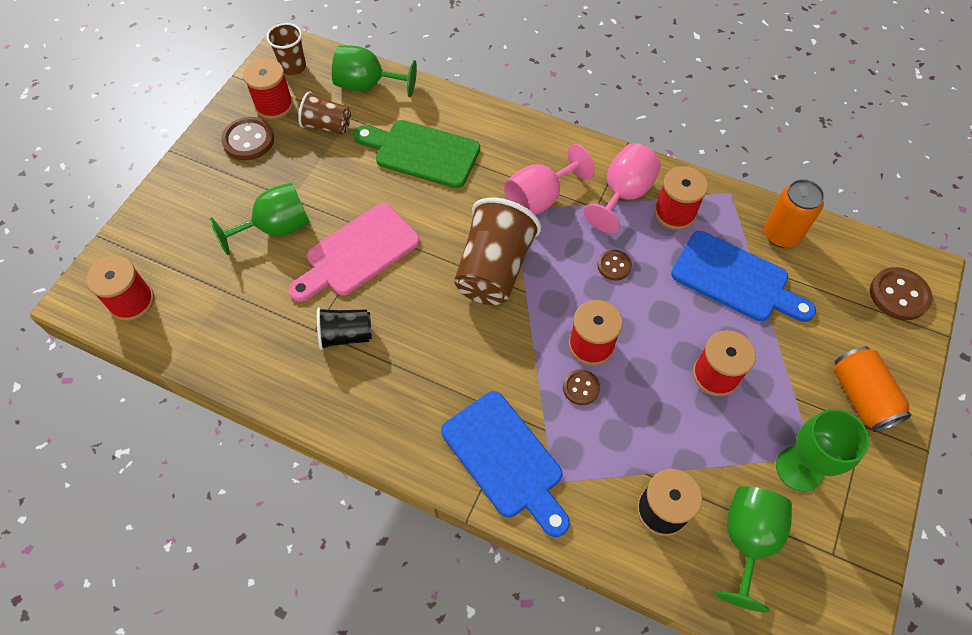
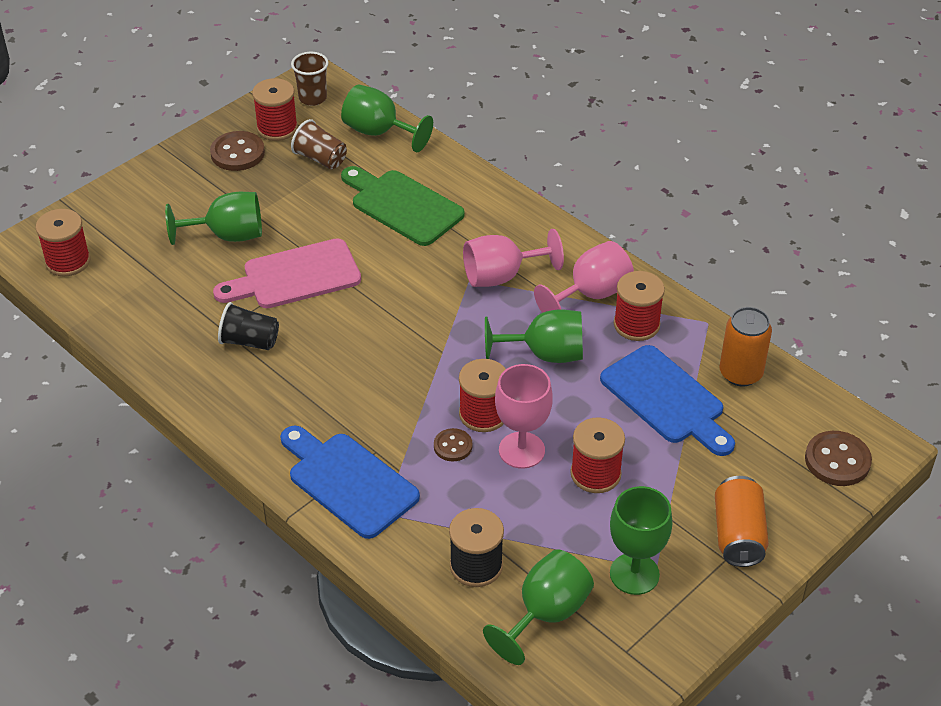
camera: 20 degrees right, 15 degrees down
(494, 269) = (421, 325): brown cup -> none
(505, 459) = (348, 482): blue cutting board -> blue cutting board turned 150 degrees clockwise
(614, 266) = (545, 354): brown button -> green goblet
(642, 372) = (521, 450): none -> pink goblet

